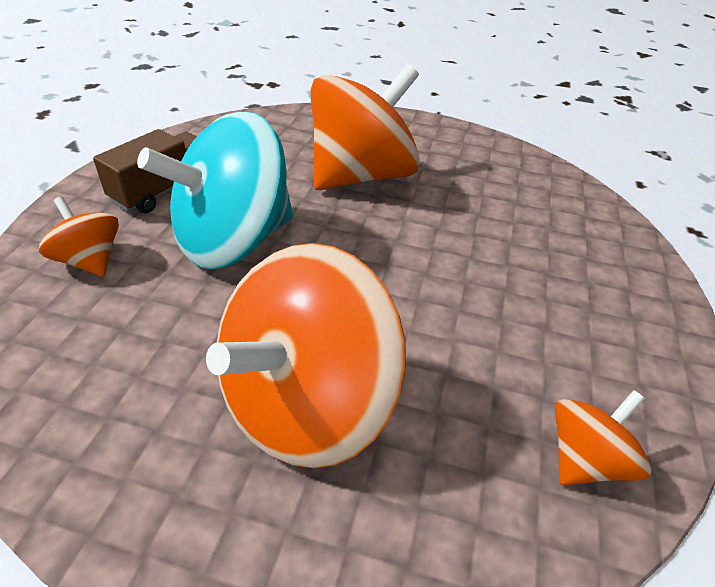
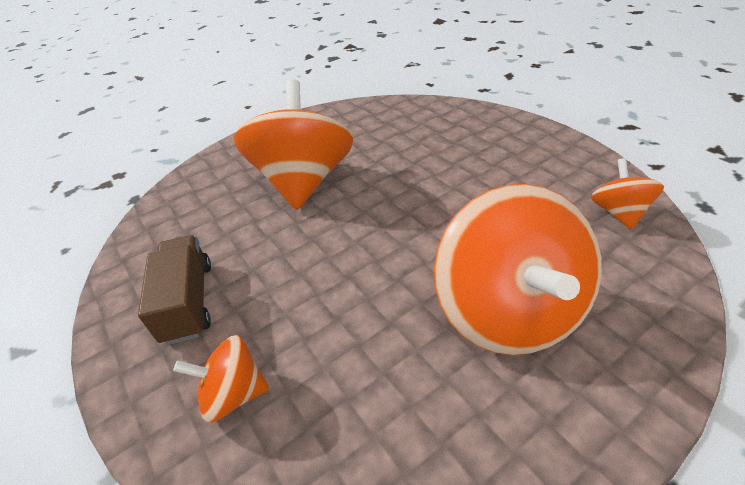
camera: 45 degrees left, 0 degrees up
(233, 241) = (305, 282): turquoise spinning top -> none

